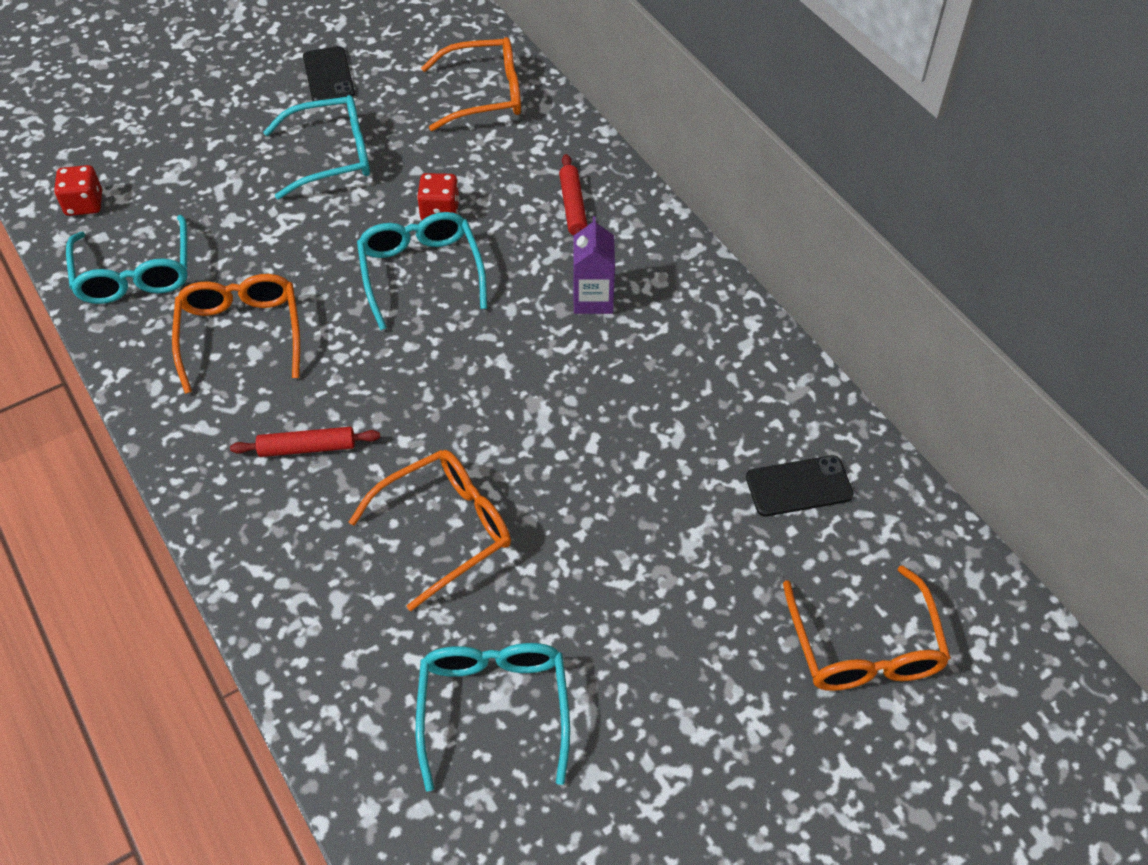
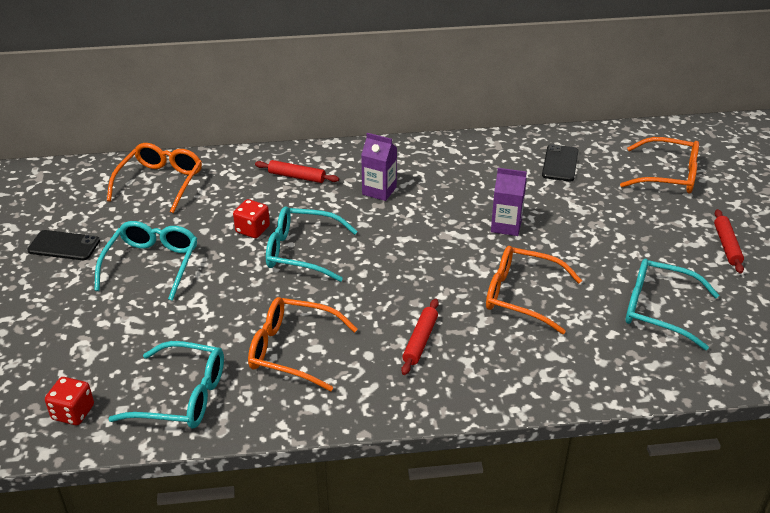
camera: 65 degrees left, 15 degrees down
(445, 529) = (522, 296): orange glasses -> orange glasses turned 60 degrees counterclockwise
(594, 465) = (506, 226): none -> purple carton
(709, 776) = (727, 245): none -> red rolling pin

